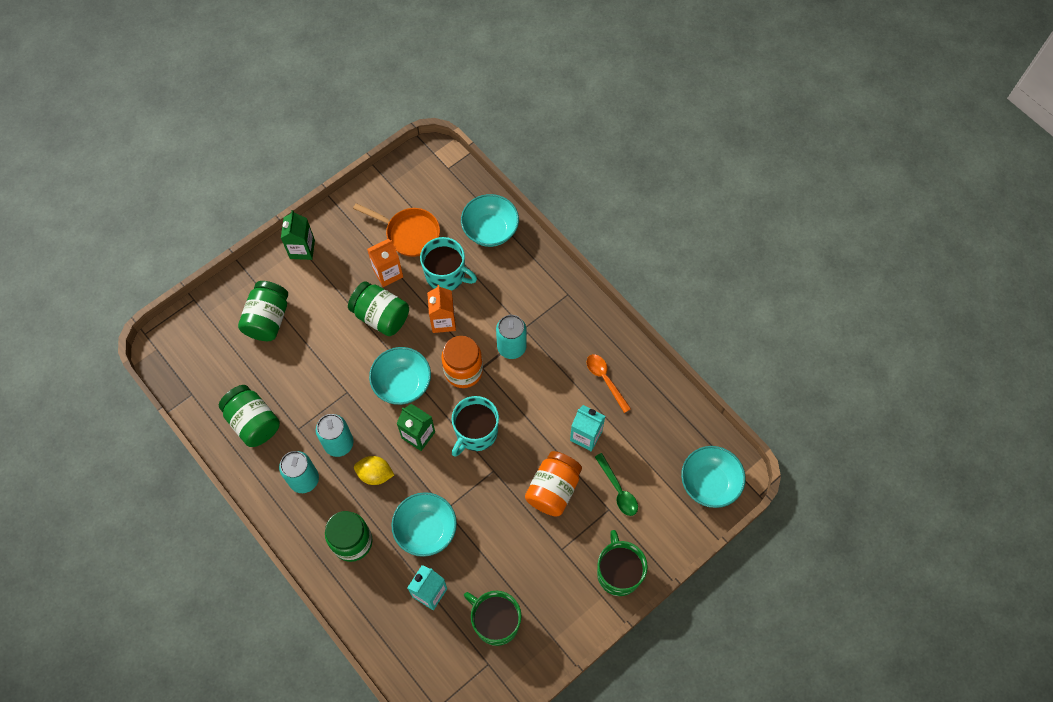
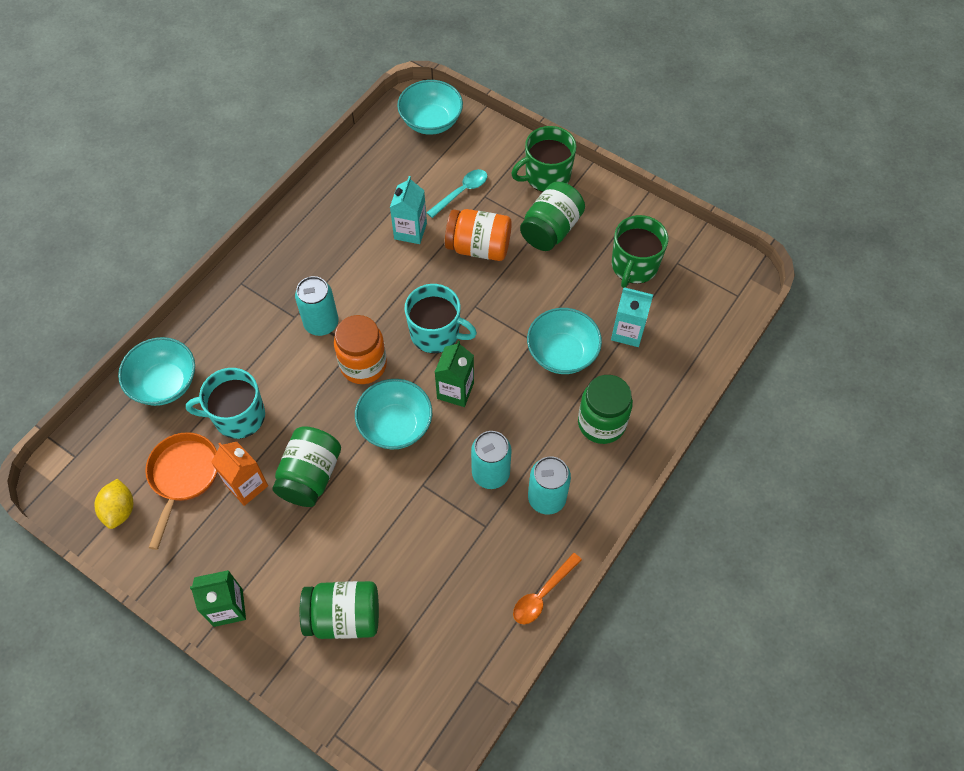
camera: 105 degrees left, 5 degrees down
(253, 422) = (492, 584): green jar -> green jar (551, 229)
(375, 474) = (516, 422): yellow lemon -> yellow lemon (120, 510)
(443, 321) = (302, 403): orange carton -> none
(446, 275) = (238, 416): turquoise mug -> turquoise mug turned 105 degrees counterclockwise
(605, 380) = (341, 226): orange spoon -> orange spoon (542, 594)
(618, 490) = (461, 192): green spoon -> turquoise spoon

